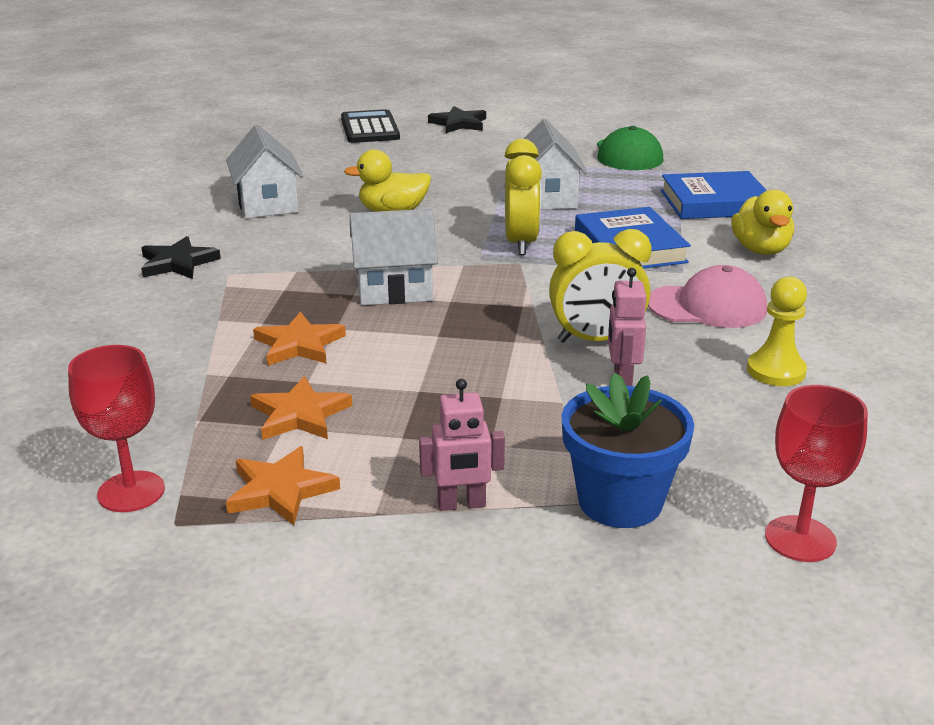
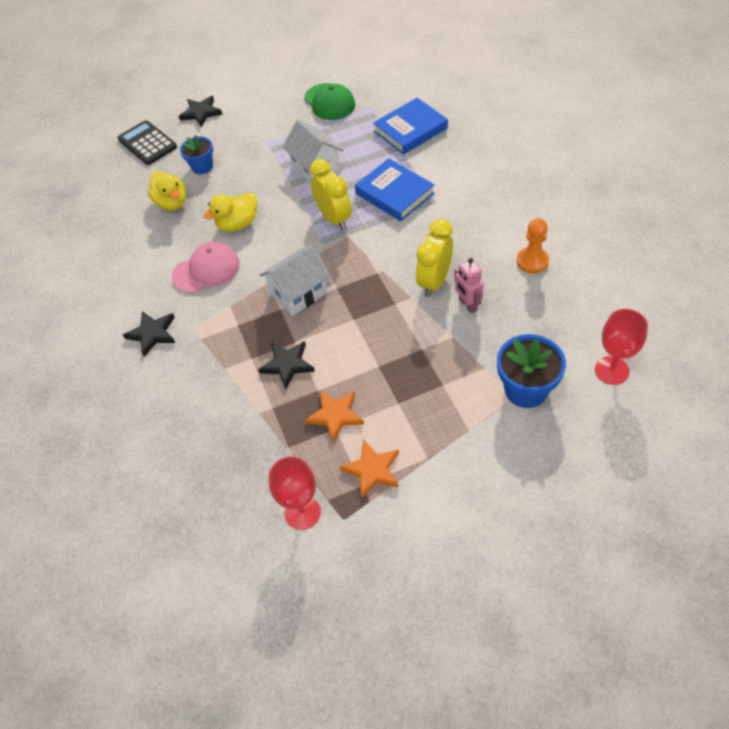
camera: 25 degrees left, 25 degrees up
(267, 204) = (154, 253): white house -> none
(299, 344) = (287, 364): orange star -> black star
(408, 160) = (202, 167): none -> blue flower pot
(461, 504) = (461, 430): pink robot -> none
(596, 340) = (434, 281): yellow clock -> yellow clock turned 150 degrees clockwise
(707, 306) = (468, 226): pink cap -> pink cap (206, 270)
(760, 250) = (462, 163): yellow duck -> yellow duck (172, 203)
(776, 371) = (532, 261): yellow pawn -> orange pawn

